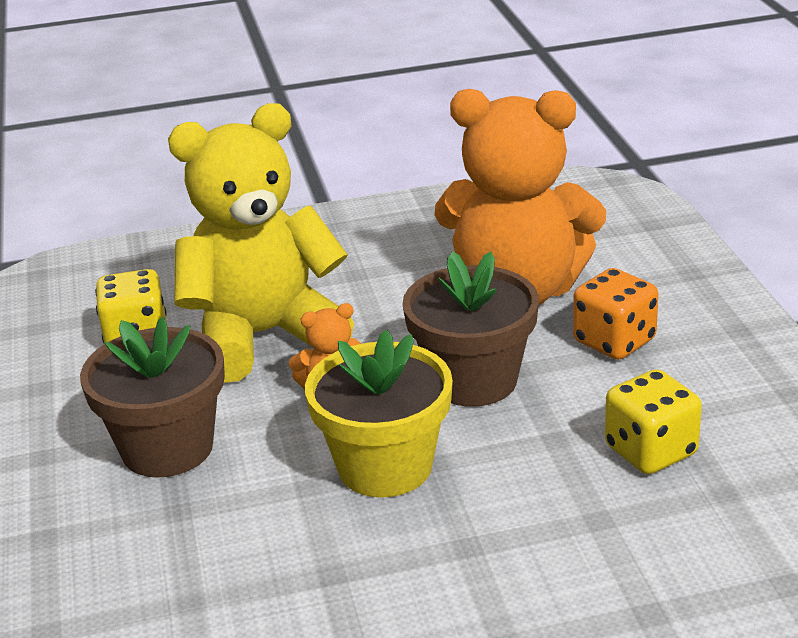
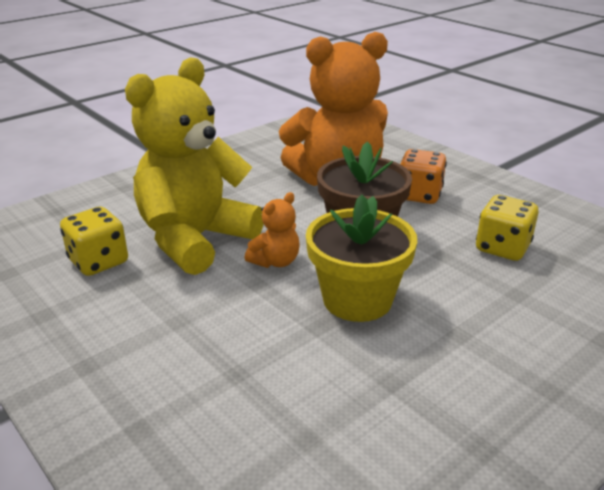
camera: 30 degrees left, 0 degrees up
(167, 448) = (188, 330): brown flower pot -> none

